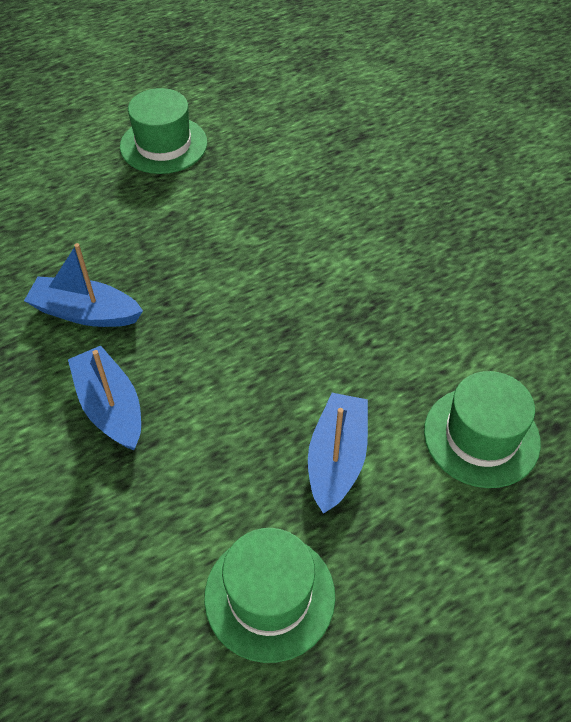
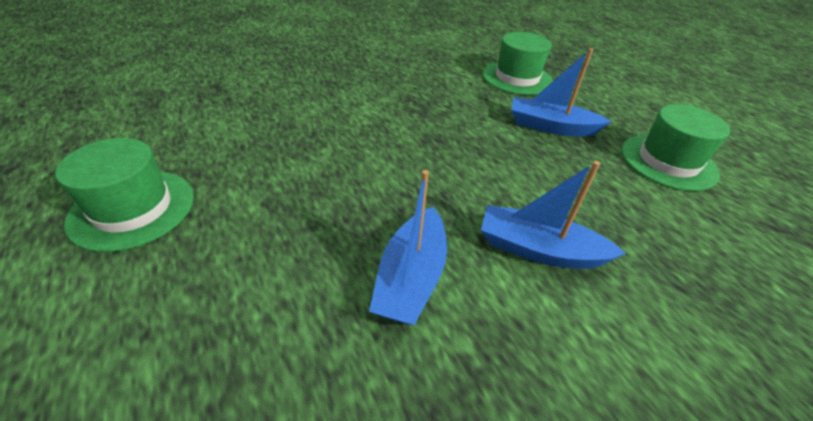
camera: 90 degrees left, 10 degrees down
(110, 407) = (539, 250): blue boat -> blue boat turned 45 degrees clockwise

